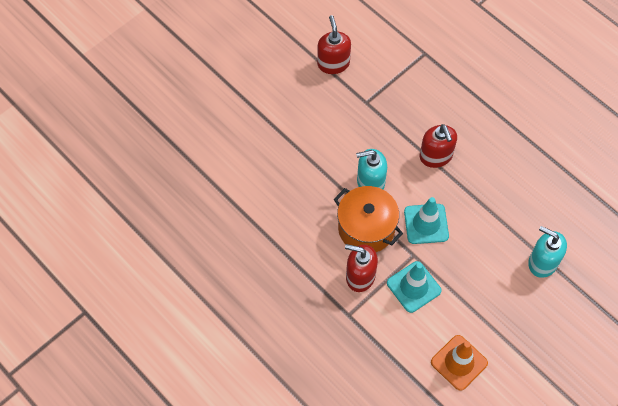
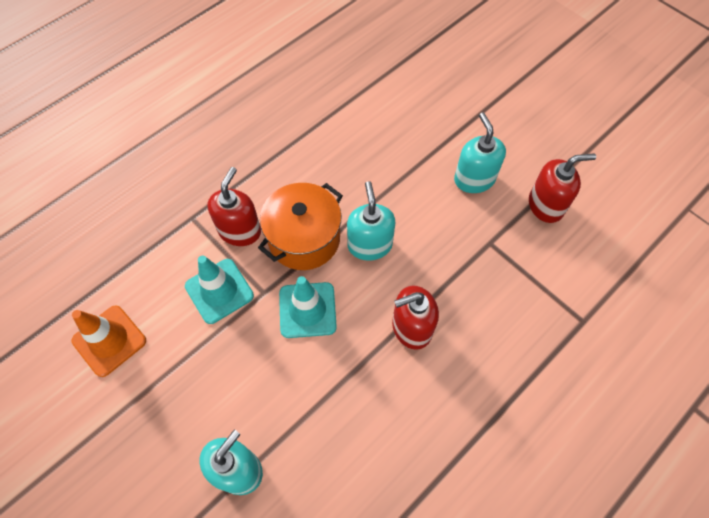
camera: 90 degrees right, 0 degrees up
(310, 108) = (474, 179): none -> turquoise soap dispenser

